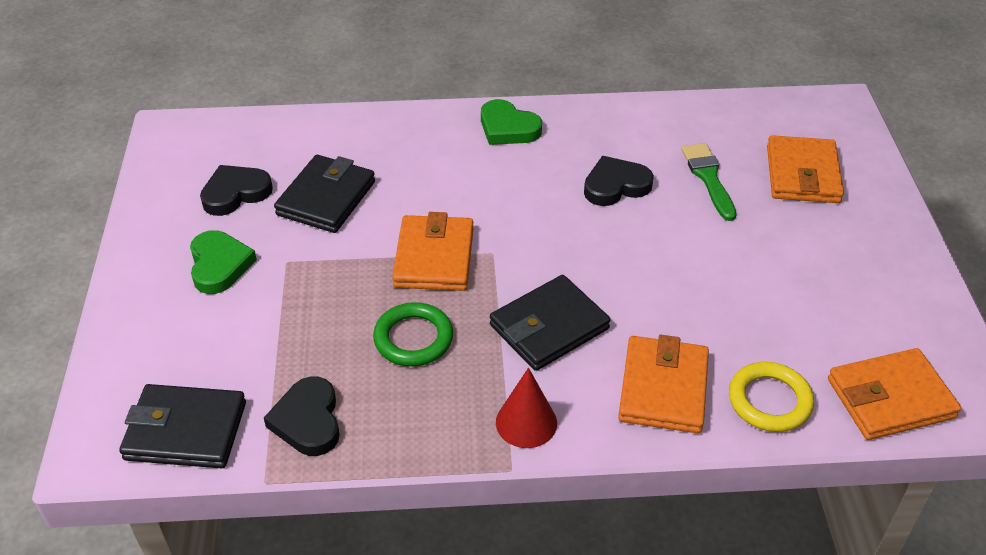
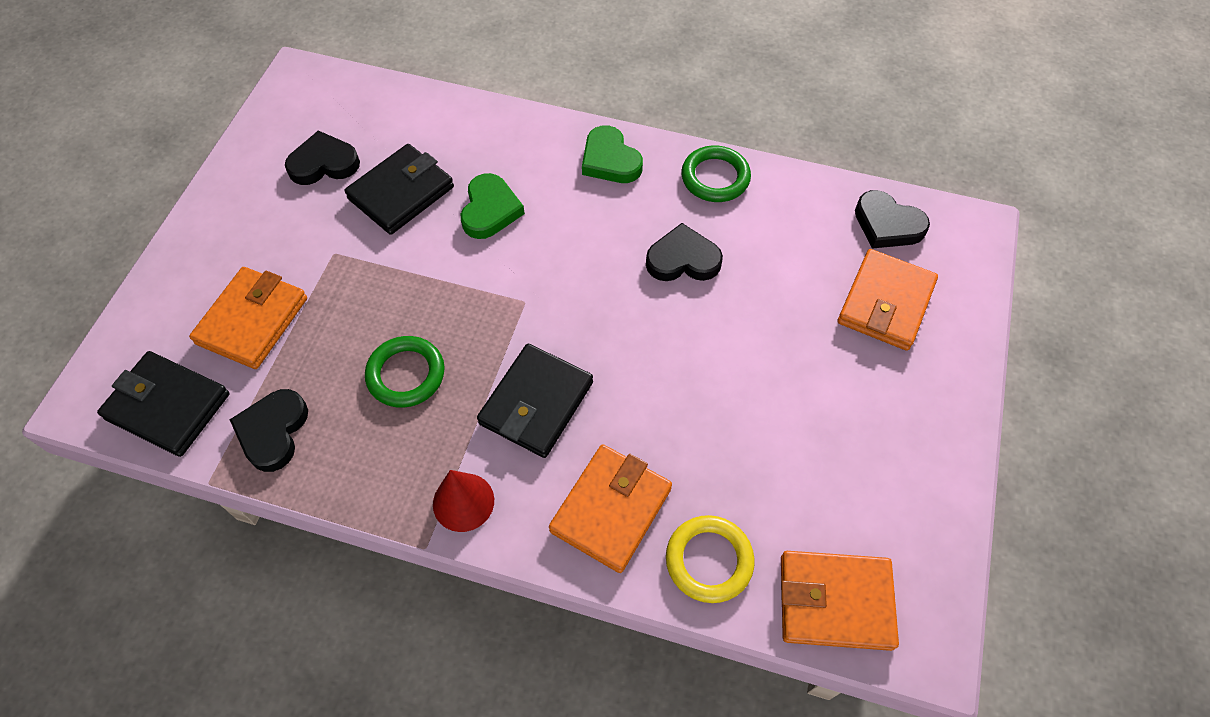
camera: 20 degrees right, 15 degrees up
(219, 265) = (274, 239): green heart -> green heart (490, 210)
(434, 257) = (467, 290): orange wallet -> orange wallet (252, 321)
(549, 327) = (536, 403): black wallet -> black wallet turned 45 degrees counterclockwise
(608, 119) = (715, 177): none -> green ring
(708, 178) = (782, 278): green brush -> none
(771, 119) = (887, 224): none -> black heart

